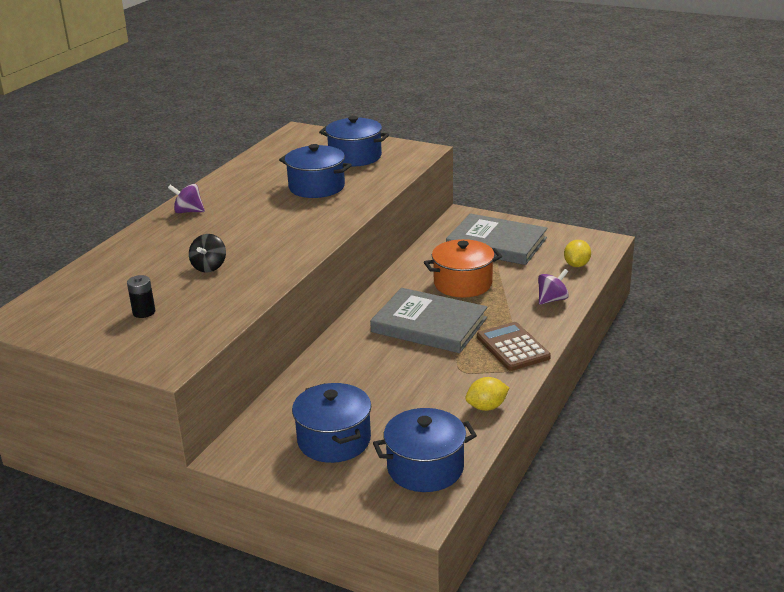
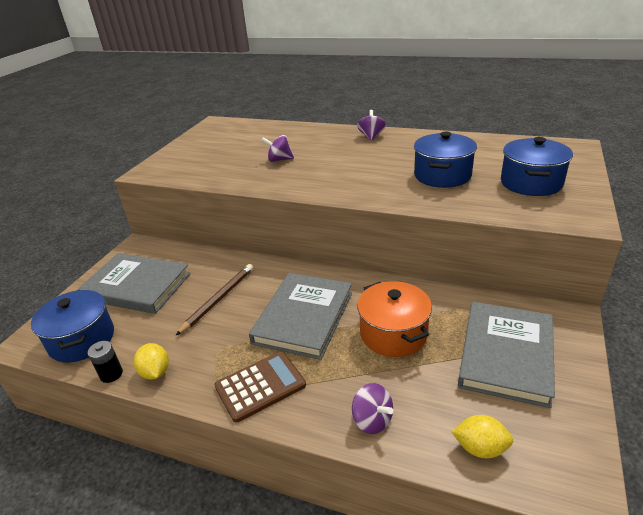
camera: 85 degrees right, 5 degrees up
(144, 312) = (216, 152): black battery -> black battery (111, 374)
(209, 267) = (279, 160): black spinning top -> purple spinning top
(334, 440) = (136, 286): blue pot -> grey book
(383, 376) = (218, 299): none -> brown pencil

